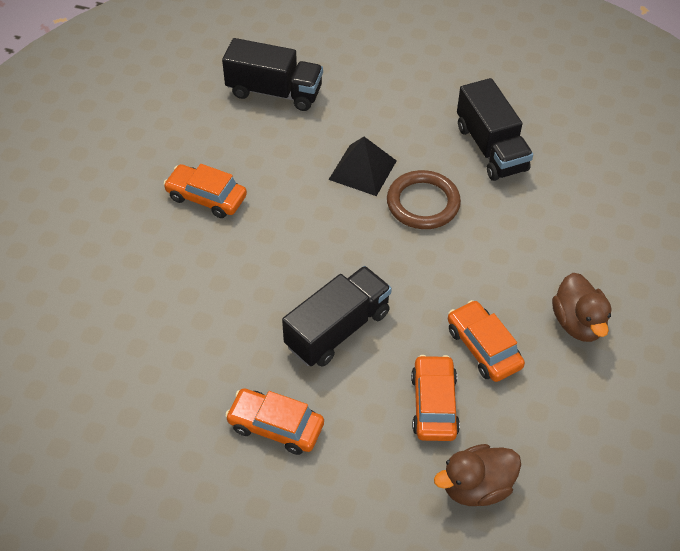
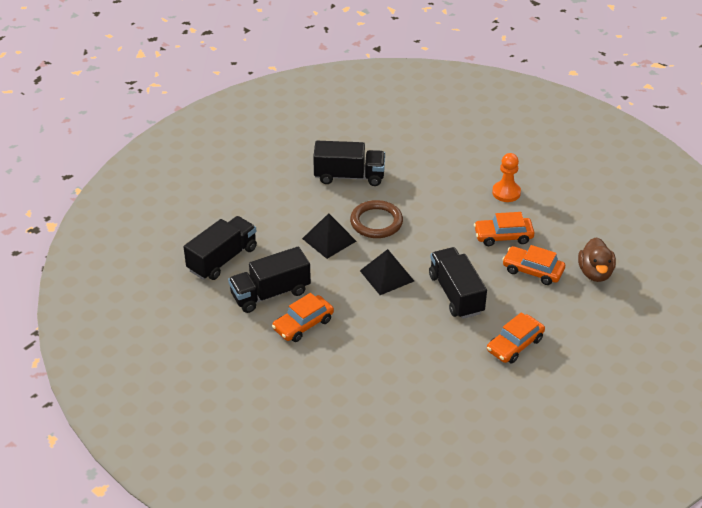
camera: 65 degrees left, 10 degrees down
(241, 151) = (270, 293): none -> black truck
(331, 246) = (386, 275): none -> black pyramid
(578, 323) = (506, 192): brown duck -> orange pawn

